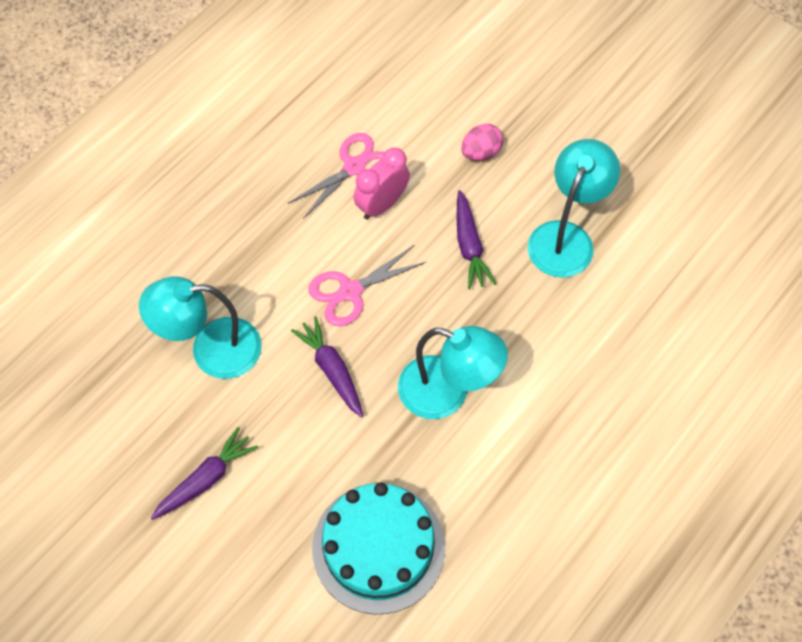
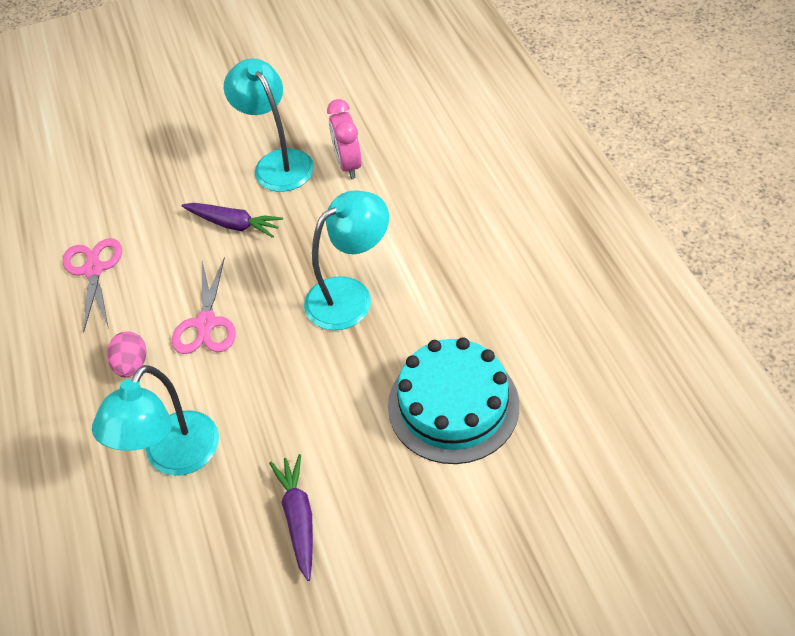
camera: 55 degrees left, 10 degrees down
(332, 370) = (268, 369): purple carrot -> none
(382, 205) = (146, 266): pink clock -> pink clock (348, 164)
(481, 152) = (159, 181): pink egg -> pink egg (132, 365)

